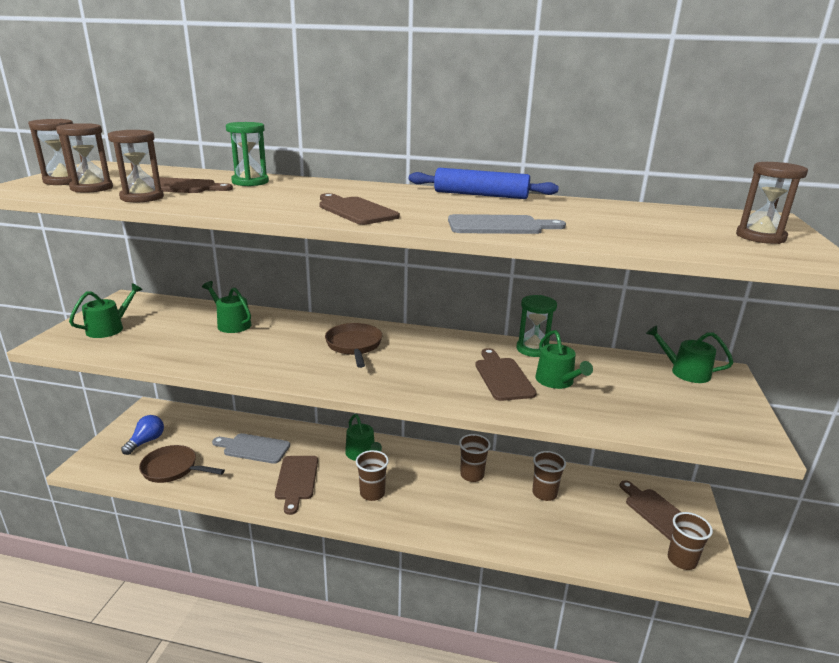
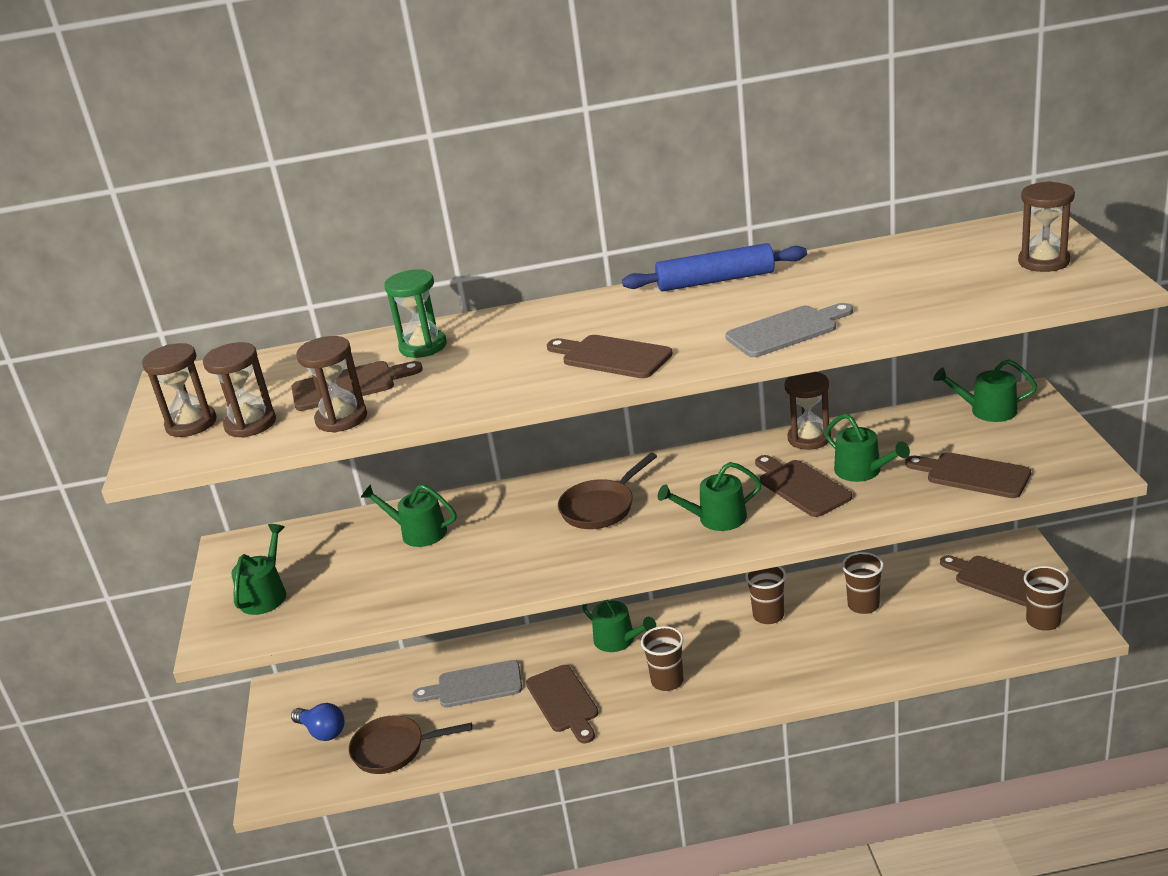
camera: 15 degrees left, 5 degrees up
(146, 441) = (322, 731): blue light bulb -> blue light bulb turned 120 degrees clockwise
(354, 346) = (601, 507): brown pan -> brown pan turned 105 degrees counterclockwise
(424, 377) = (716, 518): none -> green watering can
(533, 349) = (809, 438): green hourglass -> brown hourglass
(645, 411) = (973, 475): none -> brown cutting board

